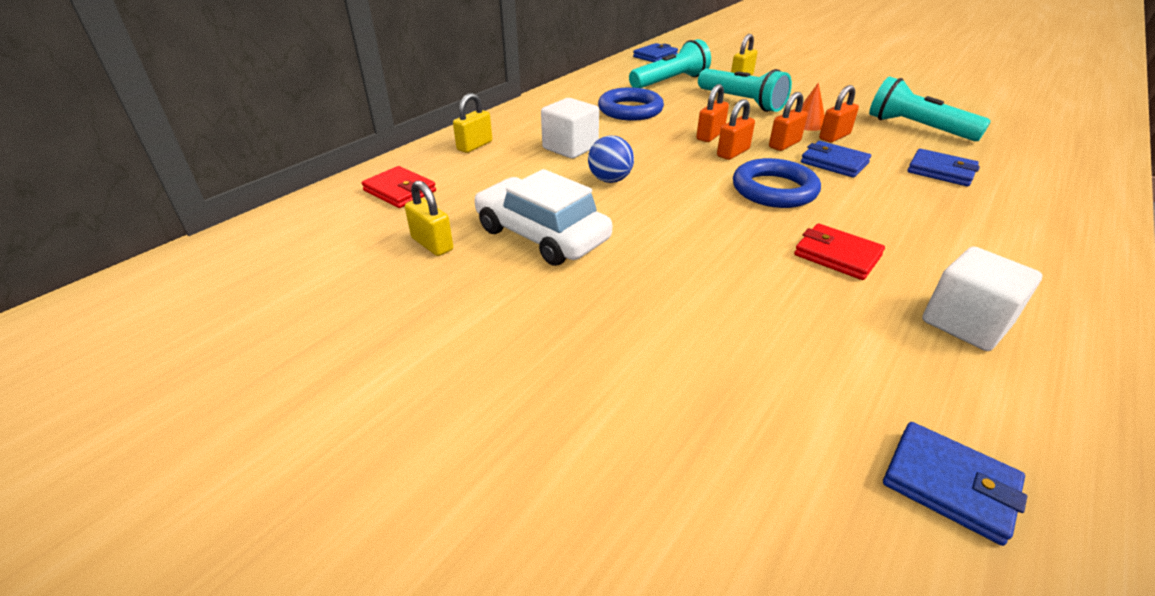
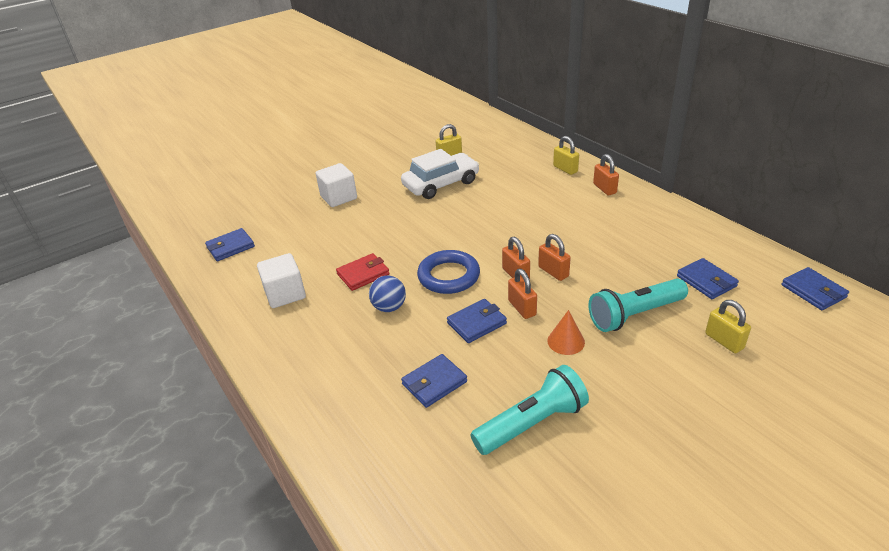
camera: 110 degrees right, 0 degrees up
(400, 191) = (509, 147): red wallet -> none
(570, 148) = (550, 204): white cube -> white cube (339, 197)
(610, 180) = (493, 212): blue ball -> blue ball (389, 307)
(630, 110) = (623, 241): blue ring -> none
(670, 82) = (706, 281): turquoise flashlight -> blue wallet
(834, 136) = (529, 346): orange padlock -> orange padlock (604, 188)

